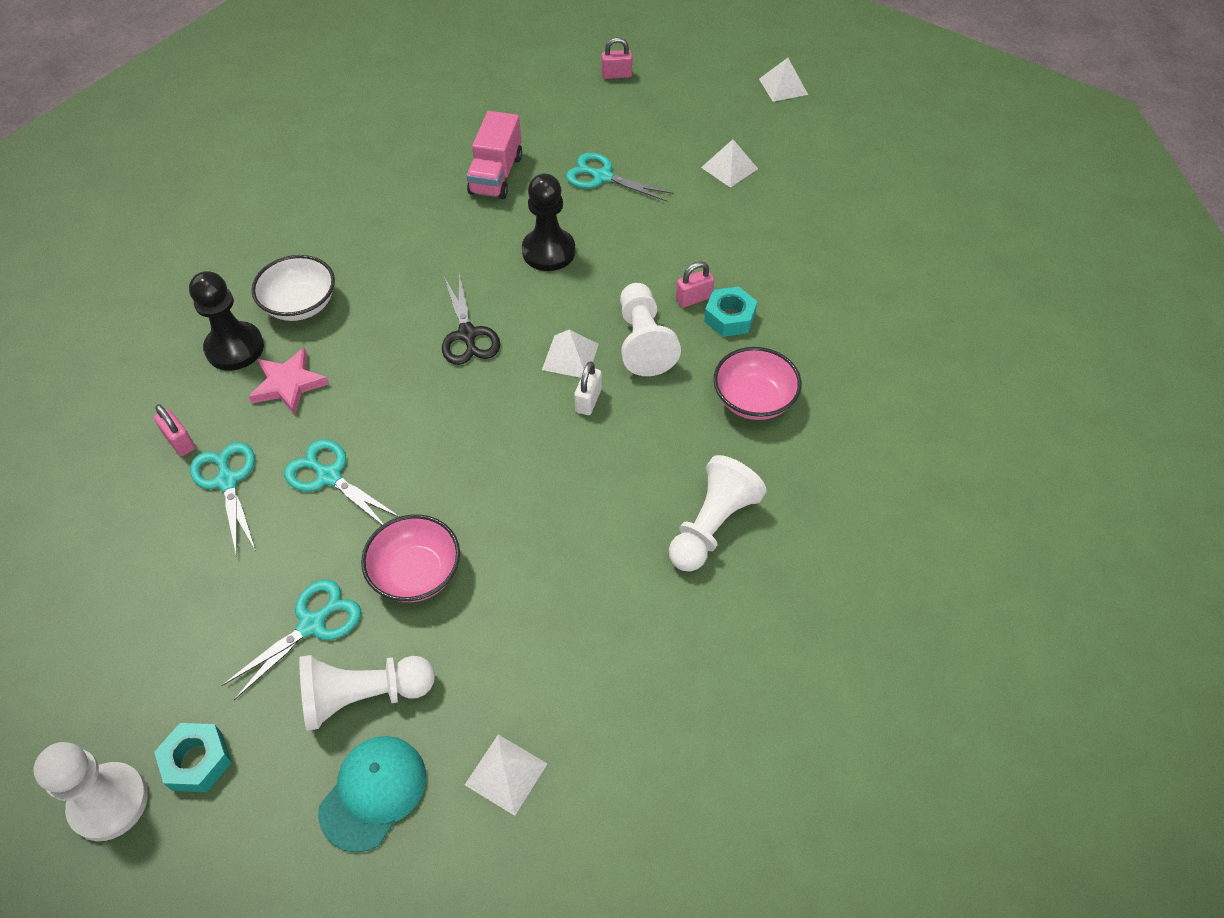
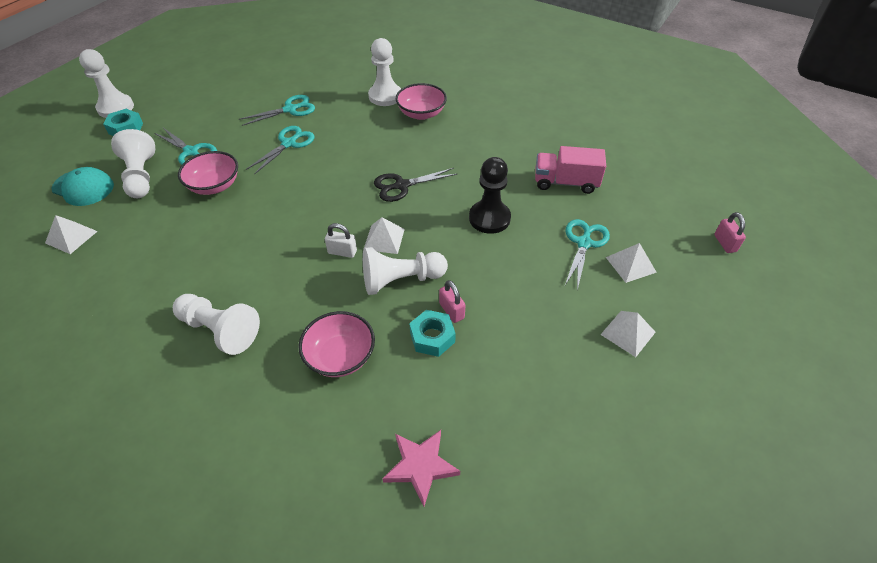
camera: 85 degrees right, 5 degrees down
(180, 442) = (318, 90): pink padlock -> none
(235, 348) = (385, 96): black pawn -> white pawn
(288, 384) = (358, 119): pink star -> pink star (420, 466)
(300, 305) = (421, 113): white bowl -> pink bowl
(783, 86) = (780, 380): white pyramid -> white pyramid (630, 264)

